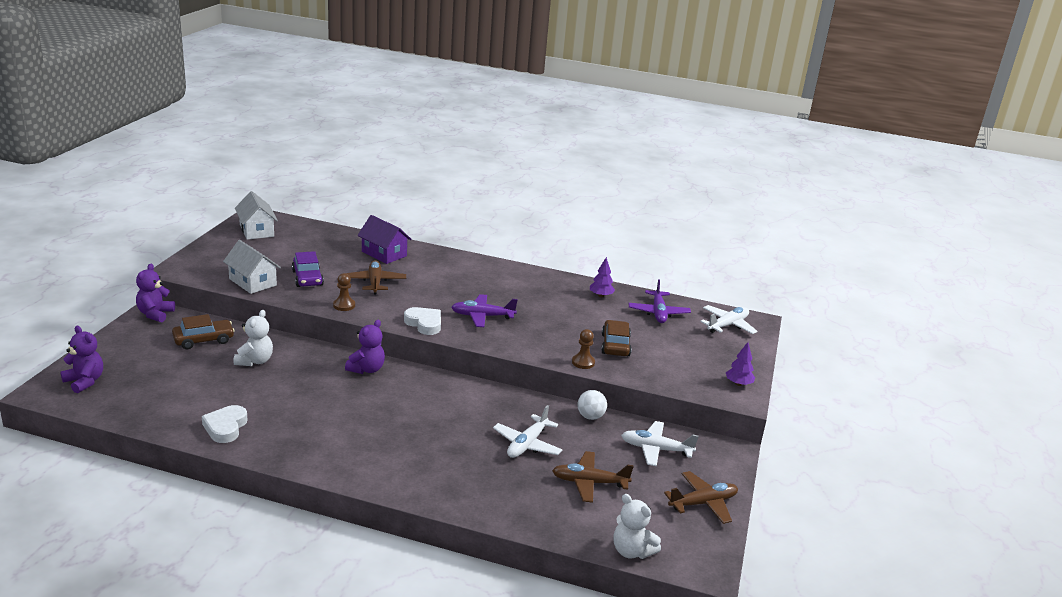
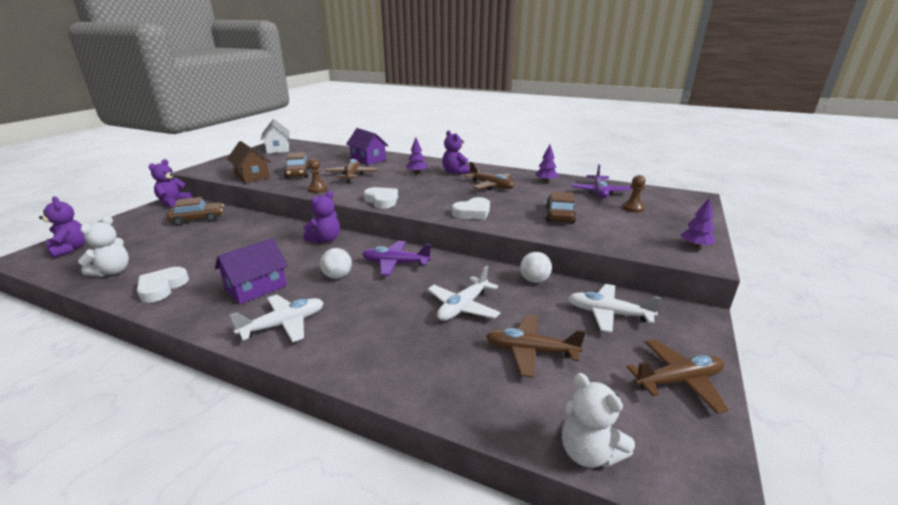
camera: 10 degrees right, 0 degrees up
(253, 282) = (252, 176): white house -> brown house
(255, 361) = (230, 233): white teddy bear -> white teddy bear (112, 271)
(307, 278) = (298, 173): purple car -> brown car
(322, 426) = (256, 287): none -> purple house
(398, 413) = (337, 276): none -> white ball
(451, 279) = (417, 173): none -> purple tree
(482, 316) = (436, 195): purple plane -> purple plane (395, 263)
(496, 279) = (455, 172): none -> purple teddy bear
(526, 341) = (472, 212): none -> white heart
(541, 302) = (491, 186): none -> brown plane
(583, 362) = (527, 228): brown pawn -> brown pawn (633, 208)
(727, 325) = (668, 200): white plane -> white plane (284, 324)

